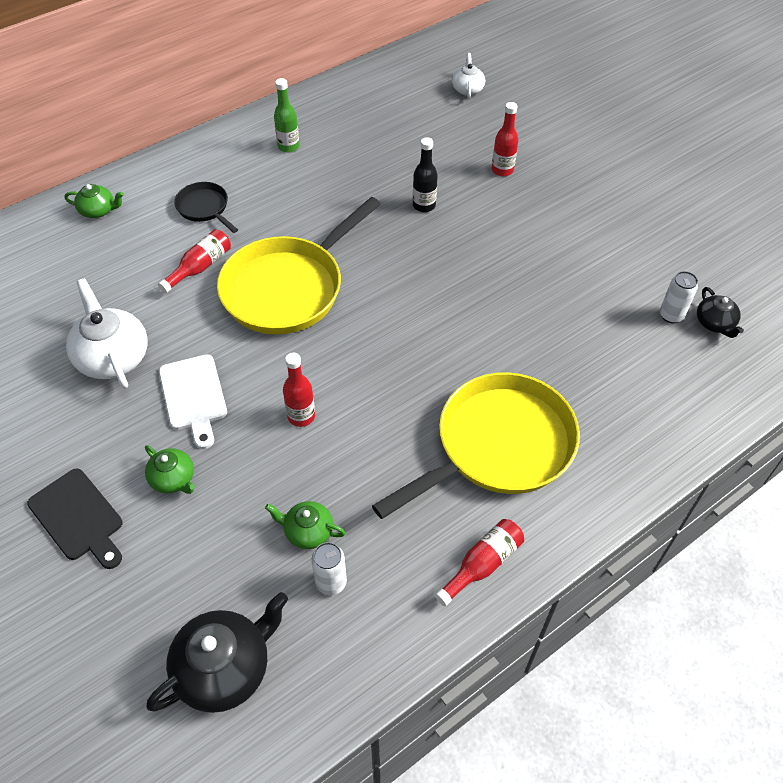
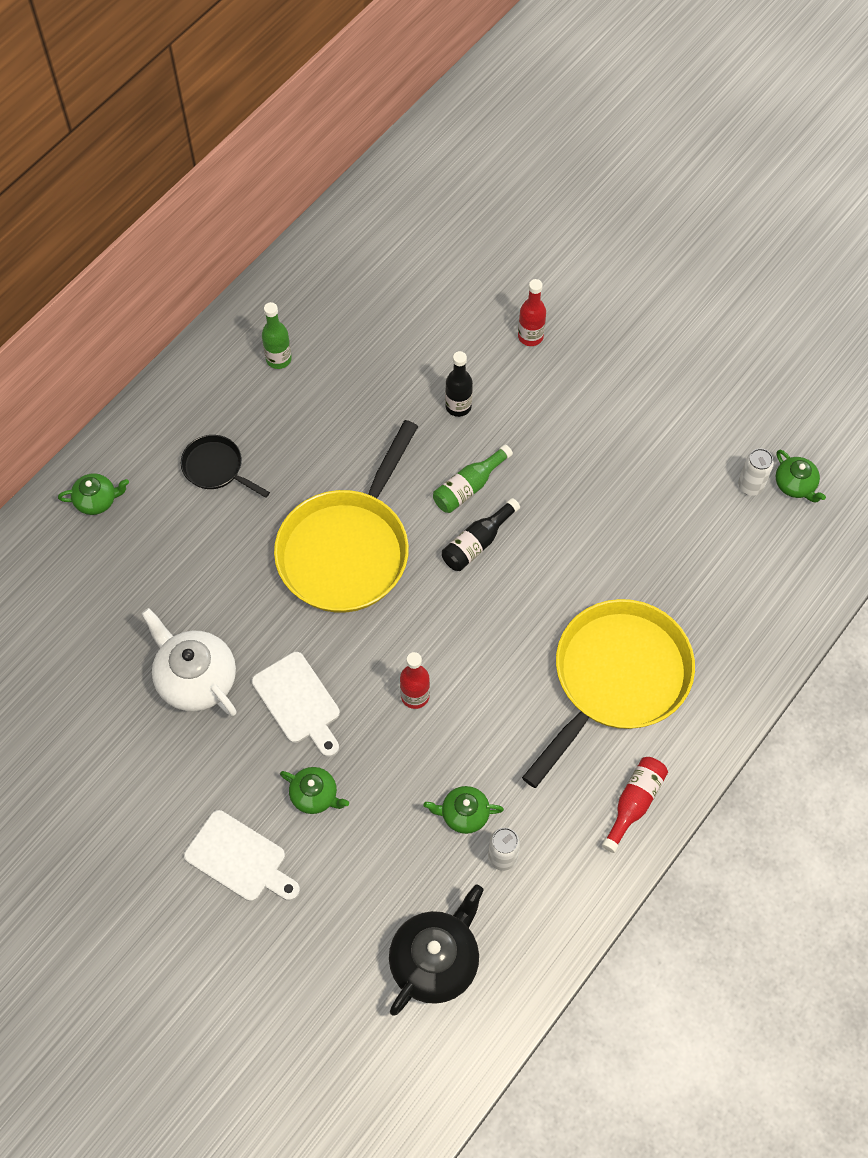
camera: 15 degrees left, 10 degrees up
(78, 517) = (240, 858): black cutting board -> white cutting board
(200, 267) = (242, 547): red bottle -> none
(404, 307) = (477, 543): none -> black bottle
(412, 264) = (469, 487): none -> green bottle
(467, 89) = (458, 225): white teapot -> none
(714, 323) = (795, 485): black teapot -> green teapot

